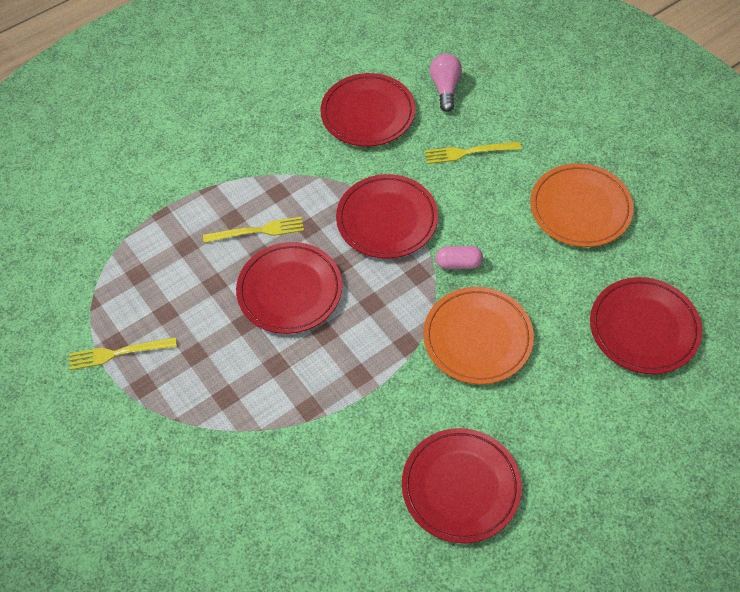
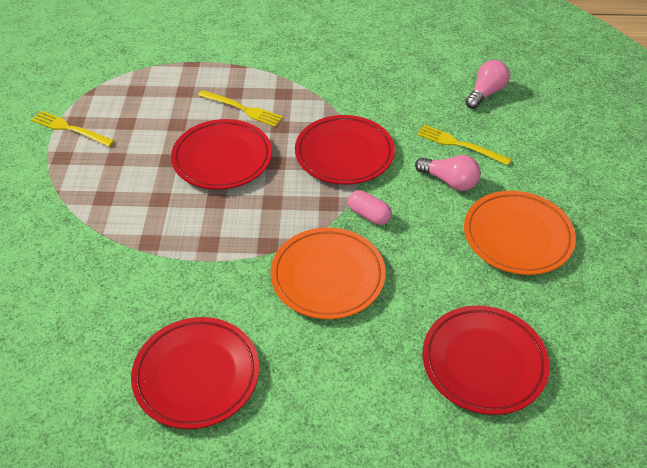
camera: 35 degrees right, 10 degrees down
(368, 114) = (405, 79): red plate -> none
(491, 192) = (449, 181): none -> pink light bulb

